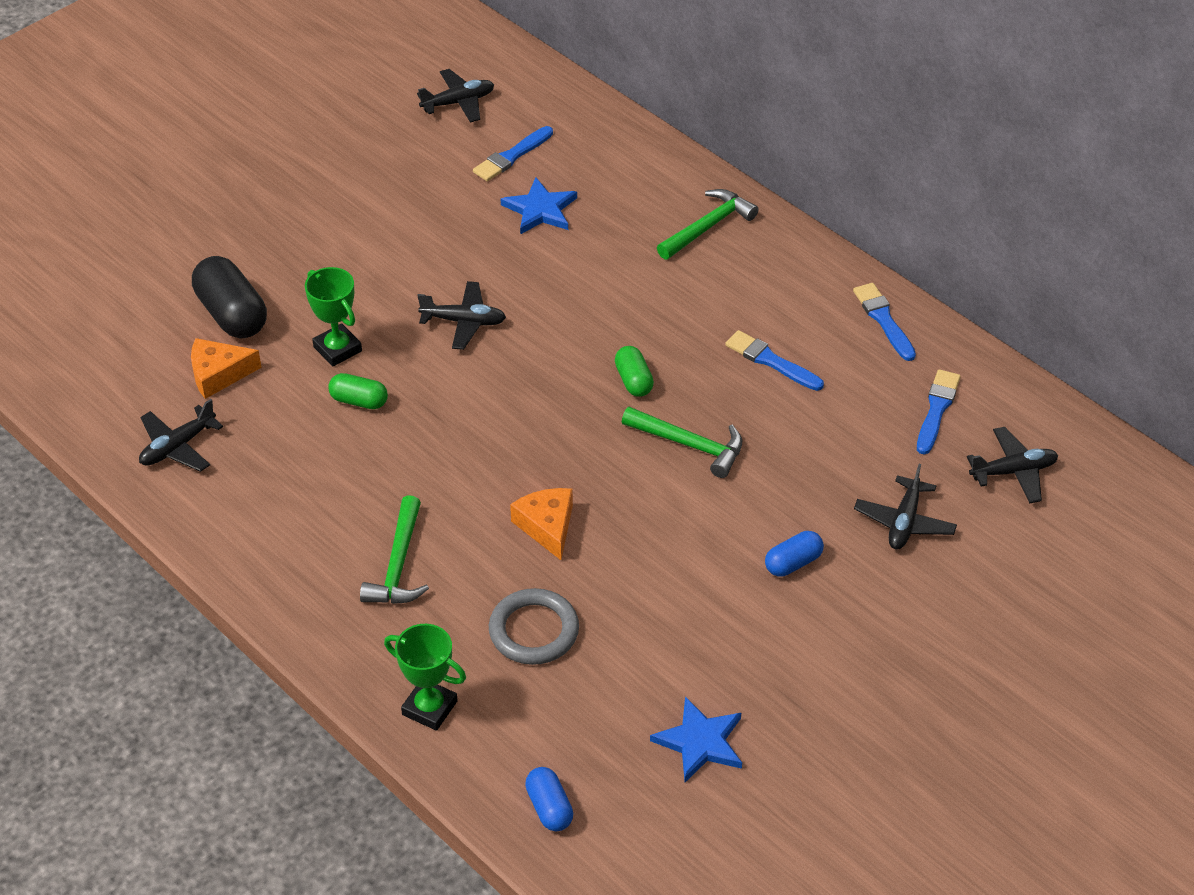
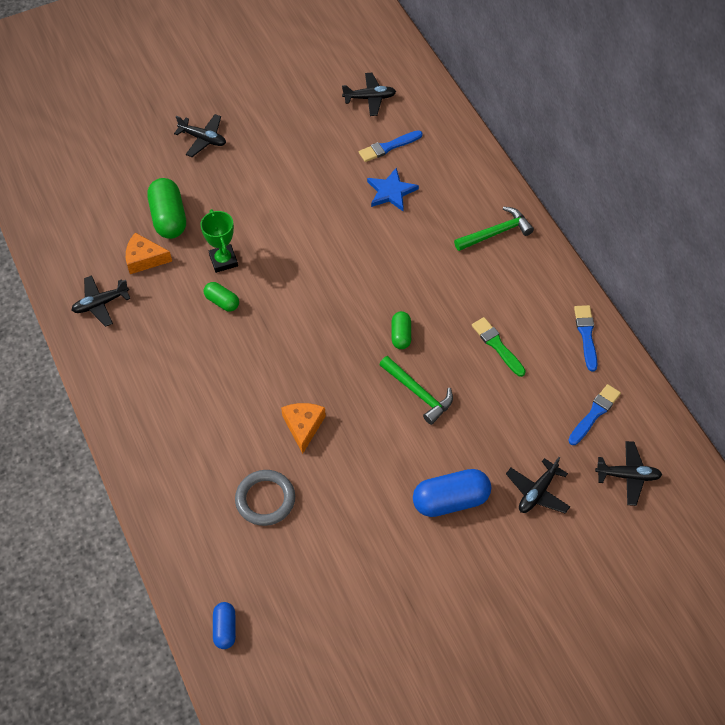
camera: 20 degrees right, 10 degrees up
(232, 314) = (169, 218): black capsule -> green capsule
(398, 565) = (200, 427): green hammer -> none
(429, 708) = (180, 534): green trophy -> none
(464, 322) = (309, 262): black plane -> black plane (203, 139)
(700, 742) = (338, 613): blue star -> none
(771, 361) = (497, 345): blue brush -> green brush
(793, 563) = (451, 500): blue capsule -> blue capsule, size x1.77

